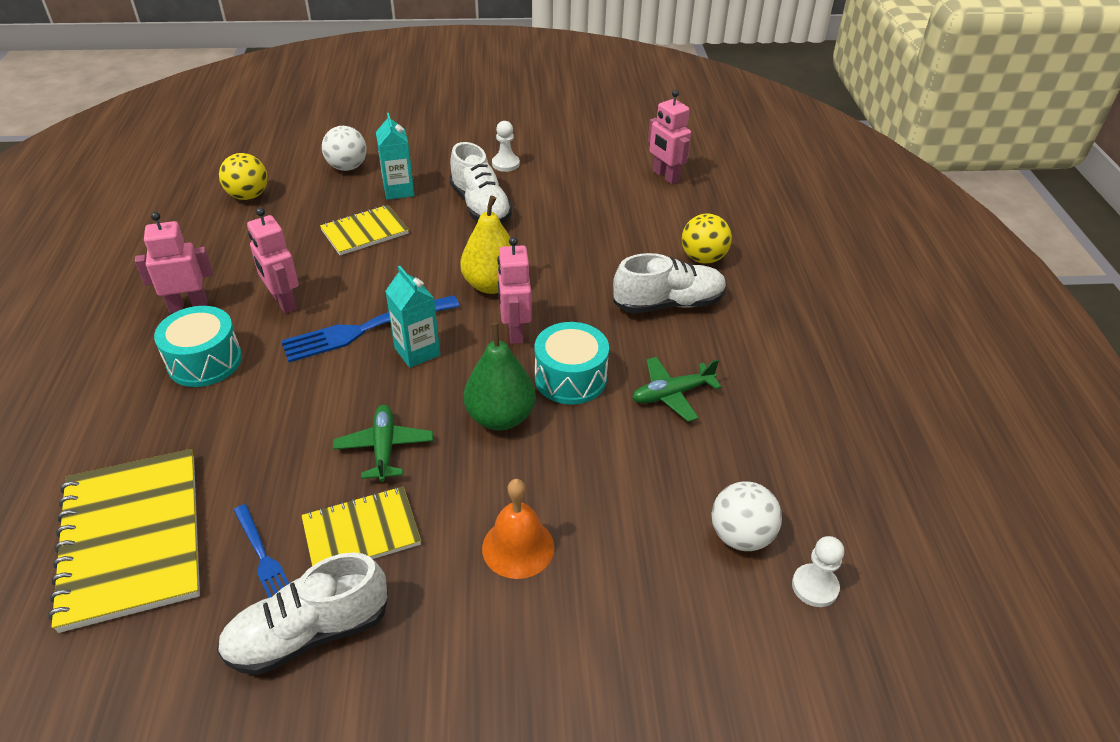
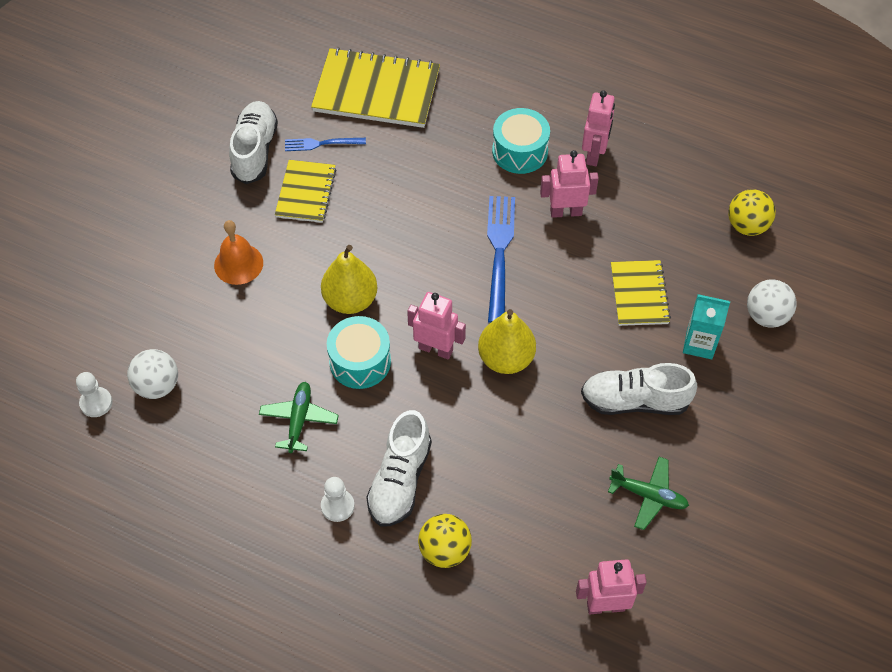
camera: 120 degrees right, 15 degrees up
(384, 448) = (366, 225): green plane -> green plane (648, 495)
(417, 351) = (452, 276): turquoise carton -> none
(500, 417) = (350, 300): green pear -> yellow pear
(505, 164) = (707, 458): white pawn -> white pawn (337, 506)

